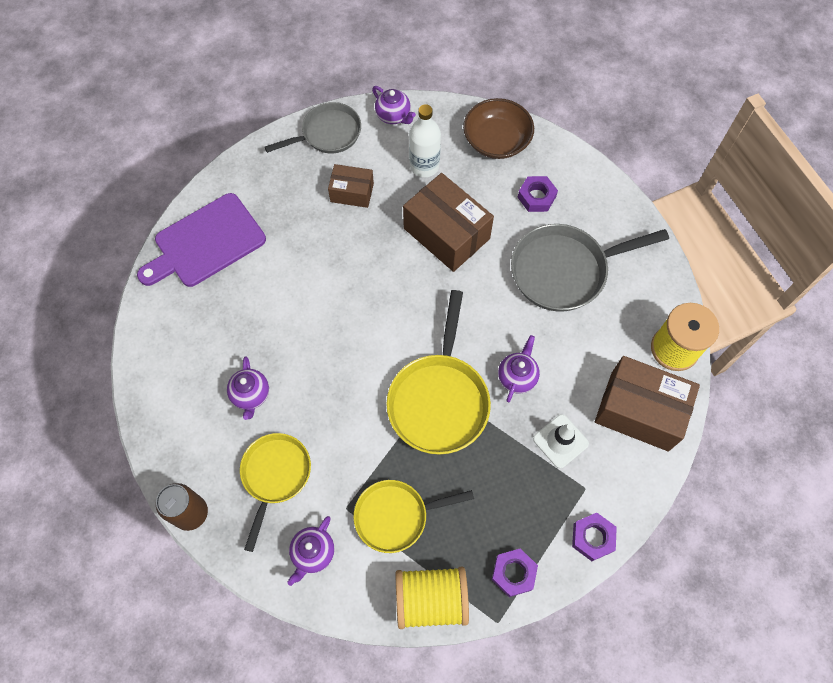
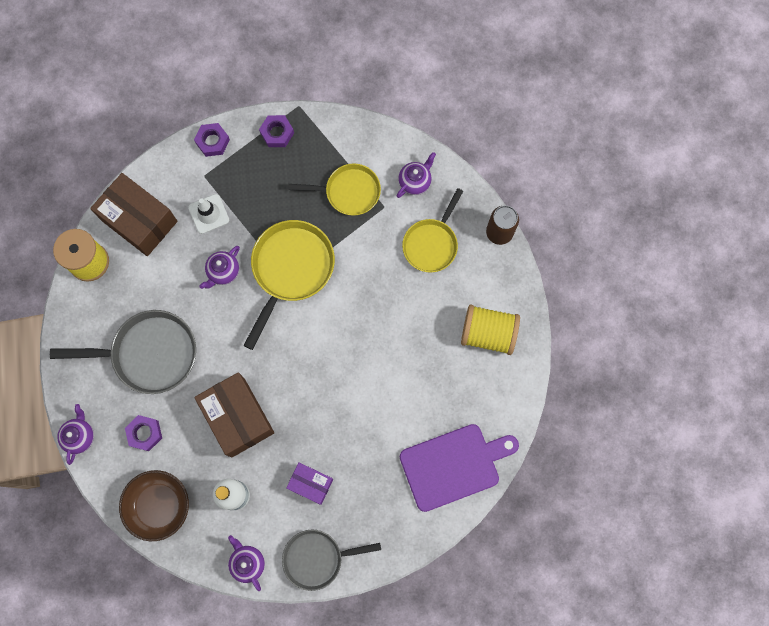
camera: 165 degrees left, 10 degrees up
(251, 395) = (438, 312): purple teapot -> purple teapot (80, 436)
(352, 192) = (310, 484): brown box -> purple box
(431, 599) = (340, 131): yellow spool -> yellow spool (488, 333)

